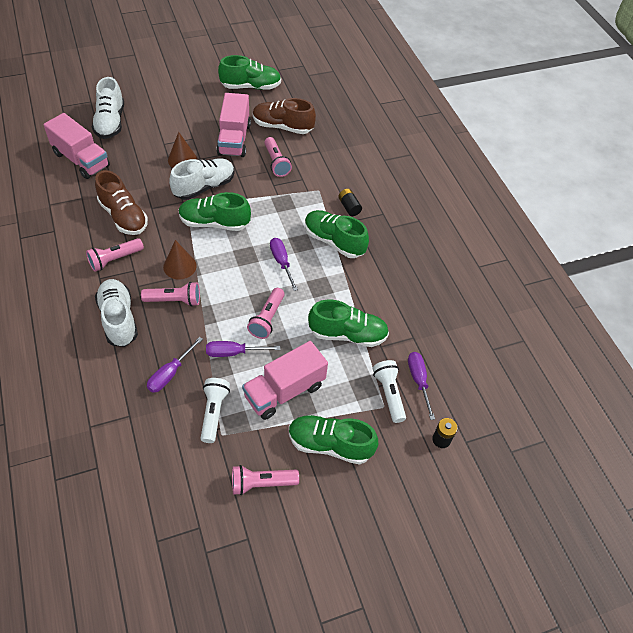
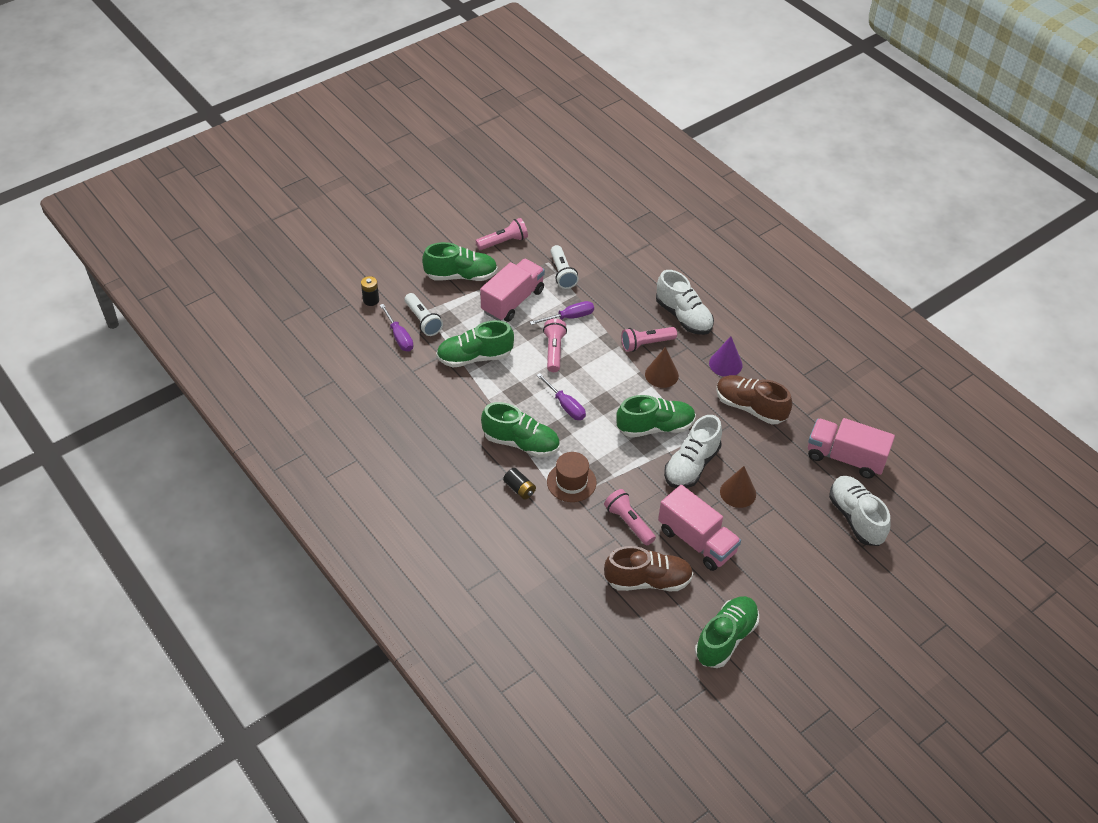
camera: 165 degrees right, 5 degrees down
(115, 259) = (725, 364): pink flashlight -> purple cone
(170, 373) = (613, 289): purple screwdriver -> none
(234, 139) = (696, 541): pink truck -> pink truck turned 150 degrees clockwise
(251, 86) = (725, 638): green shoe -> green shoe turned 150 degrees clockwise
(306, 201) = (571, 482): none -> brown hat

